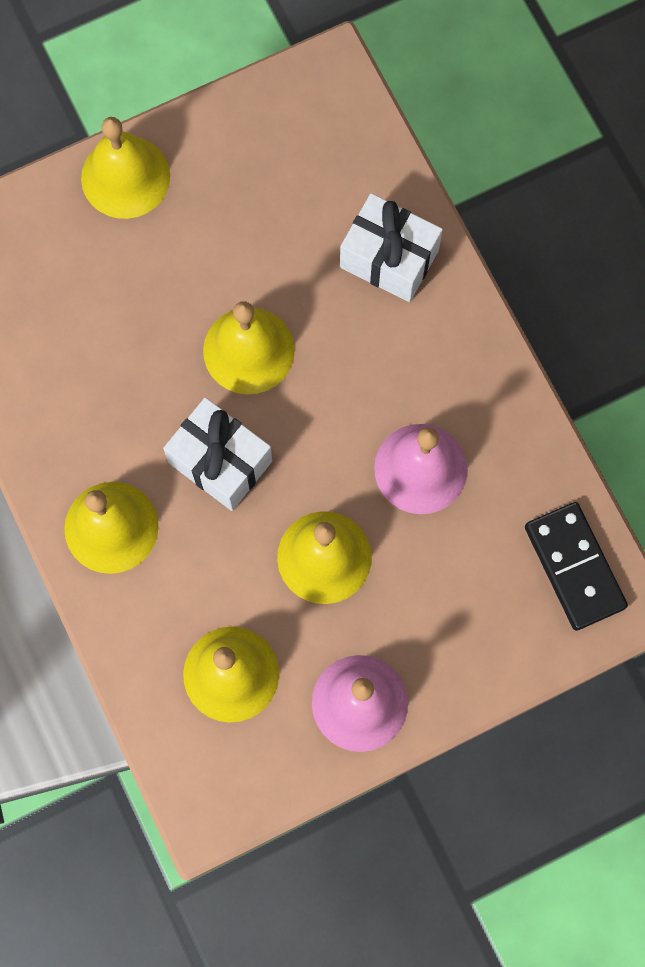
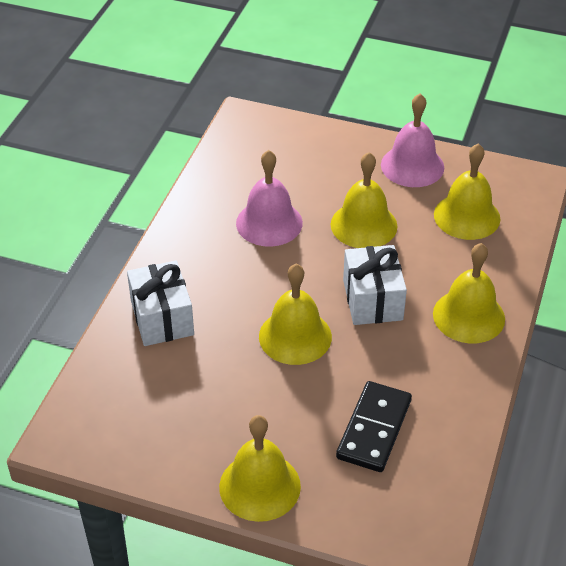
camera: 135 degrees left, 30 degrees down
(574, 567) = (246, 141): black domino -> black domino (374, 429)

